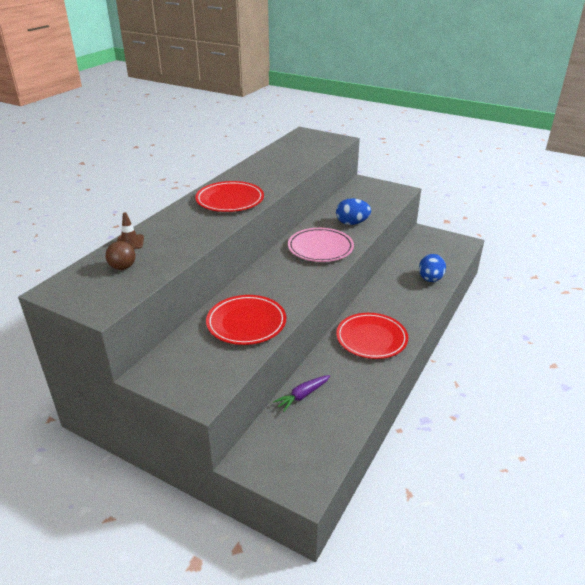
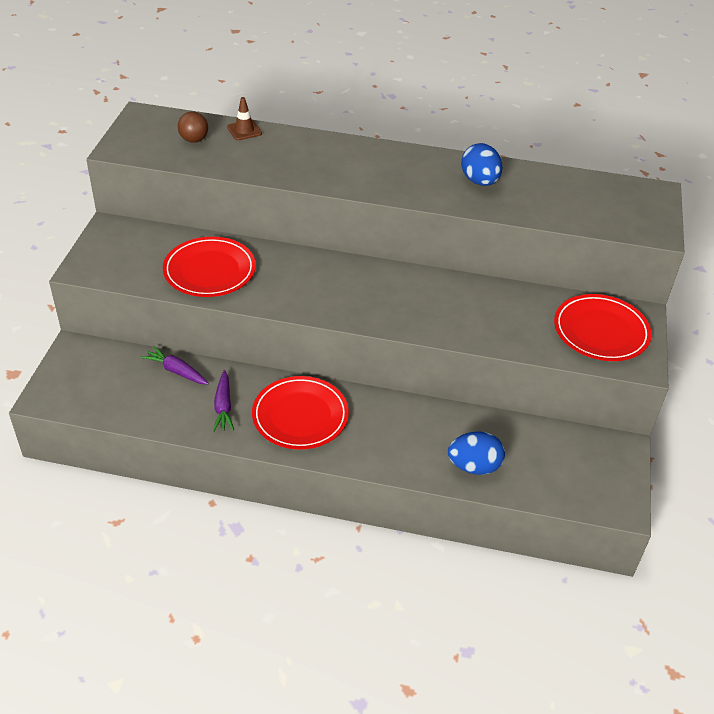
camera: 70 degrees right, 10 degrees up
(230, 200) = (377, 172): red plate -> red plate (601, 331)
(320, 248) = (399, 300): pink plate -> none
(351, 374) = (223, 407): none -> purple carrot
(352, 223) = (487, 321): blue egg -> blue egg (479, 181)

